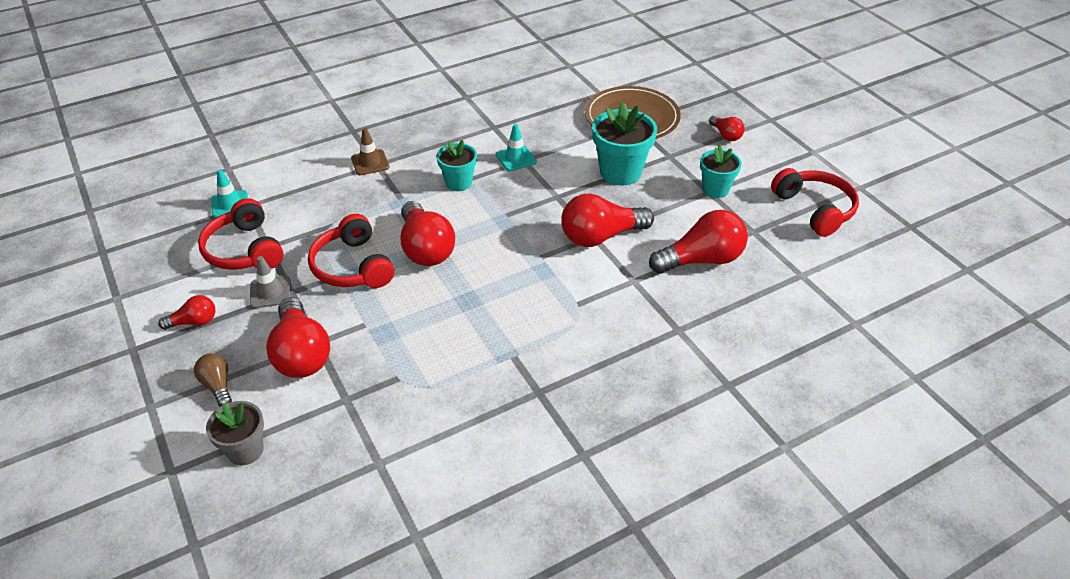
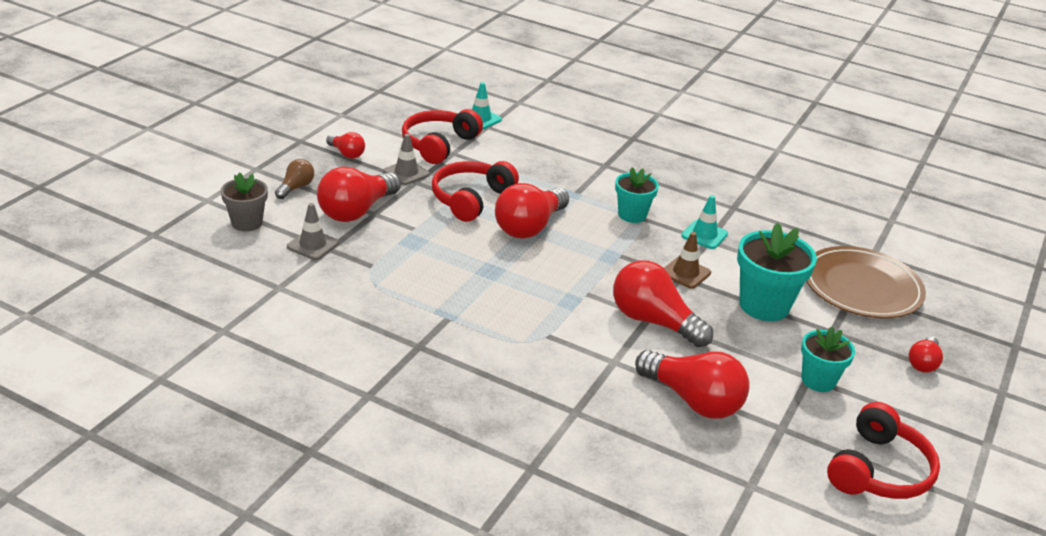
camera: 55 degrees right, 10 degrees down
(330, 409) = (313, 245): none -> grey traffic cone
(370, 163) = (603, 161): brown traffic cone -> brown traffic cone (685, 273)

